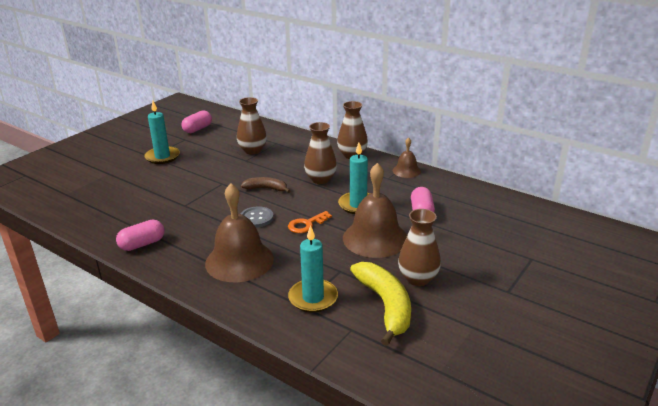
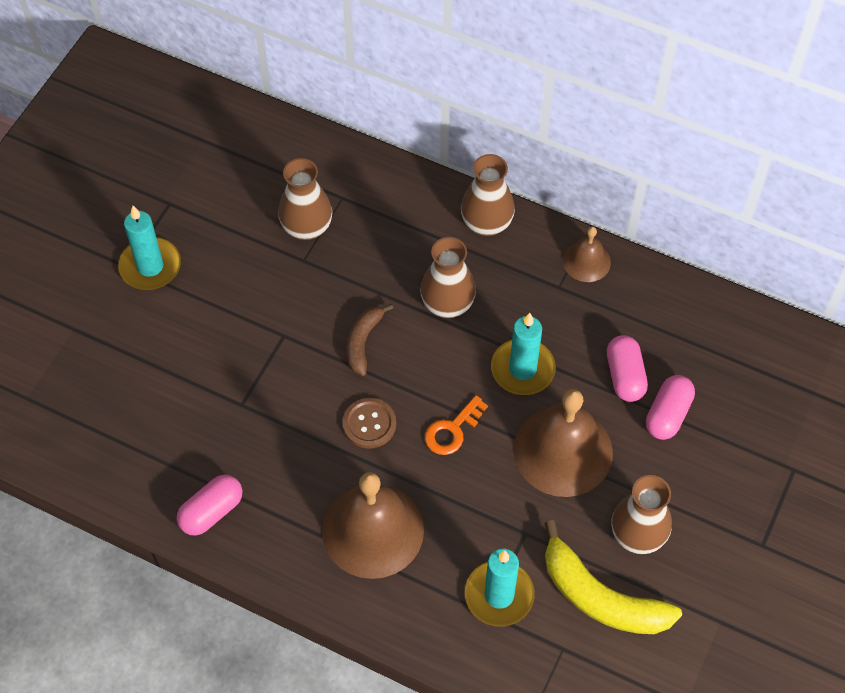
camera: 10 degrees left, 30 degrees up
(197, 129) = (182, 165): pink capsule -> pink capsule (667, 414)
(256, 218) = (369, 424): grey button -> brown button
(266, 189) = (363, 342): brown banana -> brown banana turned 75 degrees counterclockwise
(385, 306) = (600, 597): yellow banana -> yellow banana turned 150 degrees clockwise

